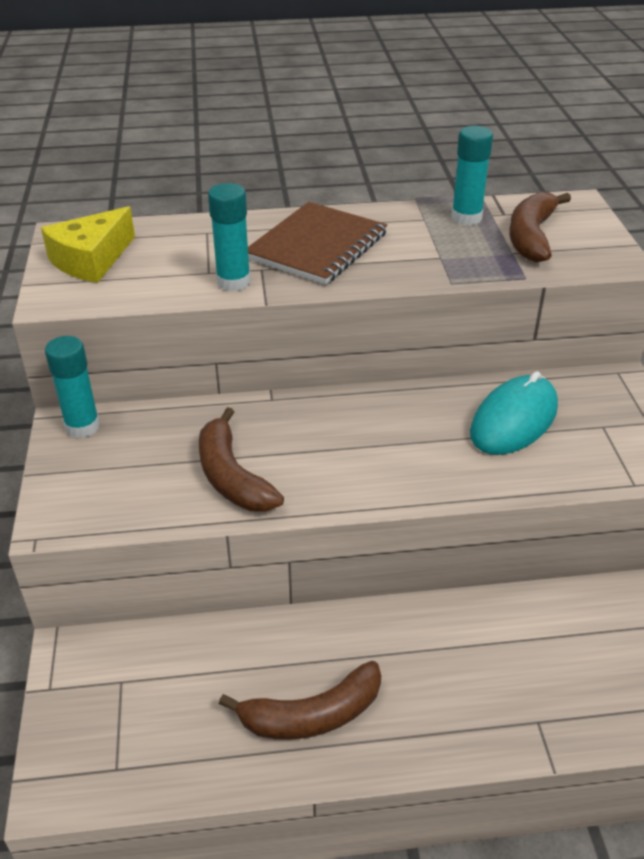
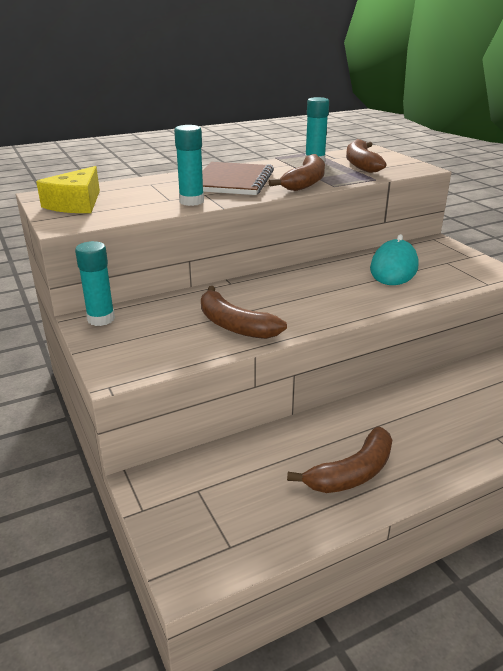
camera: 20 degrees left, 10 degrees down
(416, 267) = (305, 182): none -> brown banana

